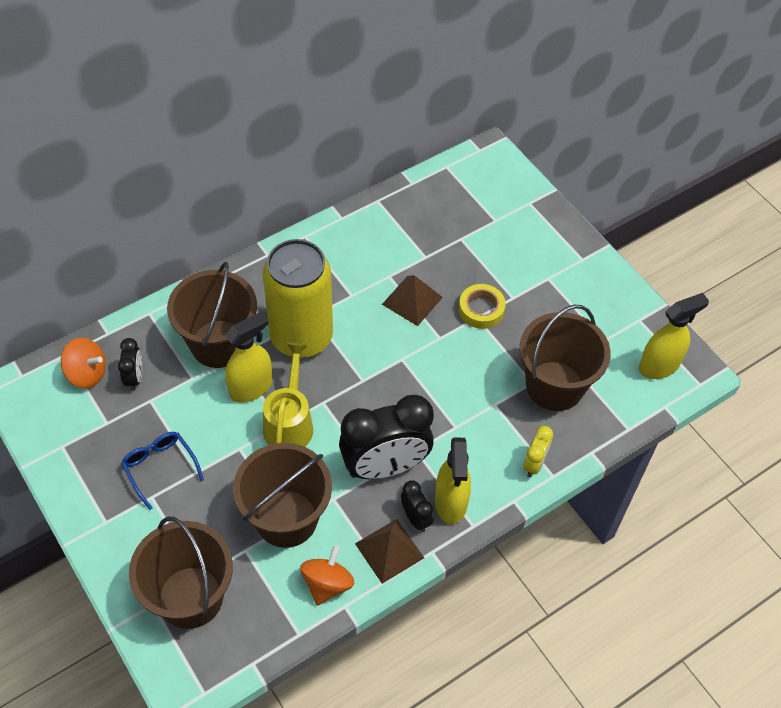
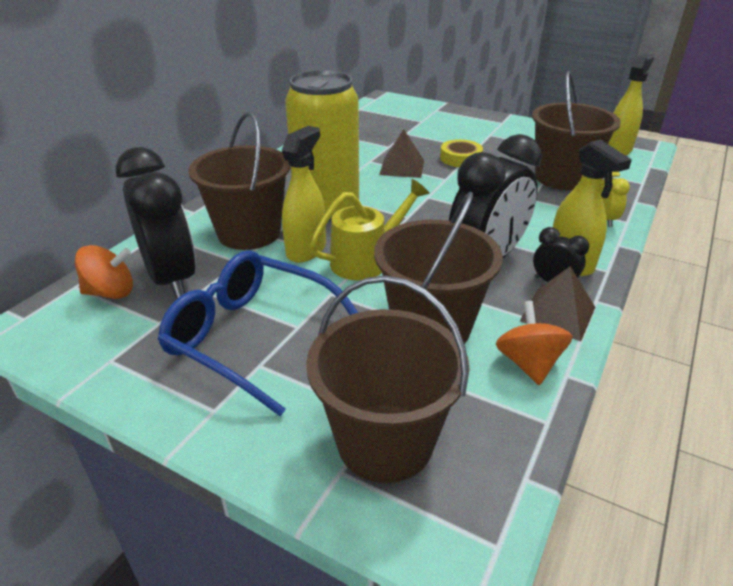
camera: 25 degrees left, 20 degrees down
(134, 378) = (172, 279): black clock -> black clock, size x2.18
(160, 468) = (252, 337): blue glasses -> blue glasses, size x1.86
(290, 422) = (366, 260): yellow watering can -> yellow watering can turned 75 degrees clockwise

